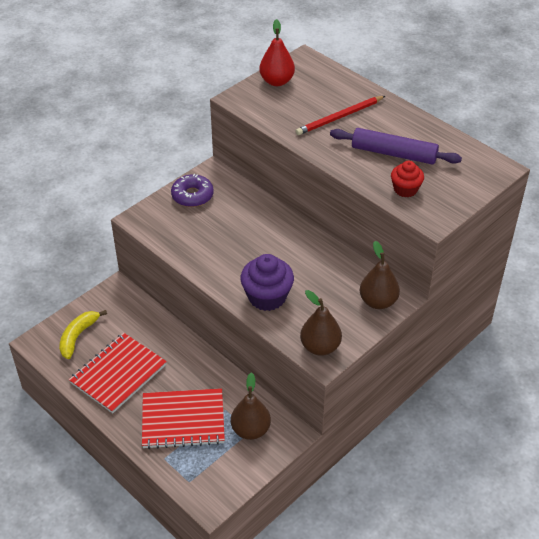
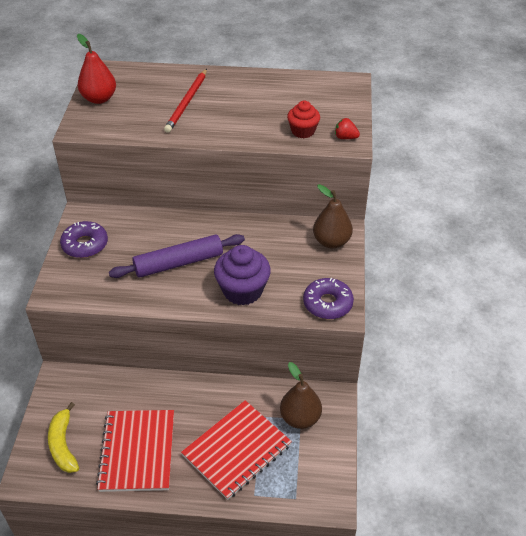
camera: 40 degrees left, 0 degrees up
(320, 347) = (327, 303): brown pear -> purple donut
(394, 153) = (262, 109): purple rolling pin -> purple rolling pin (178, 263)
(435, 214) = (345, 137): none -> red strawberry

